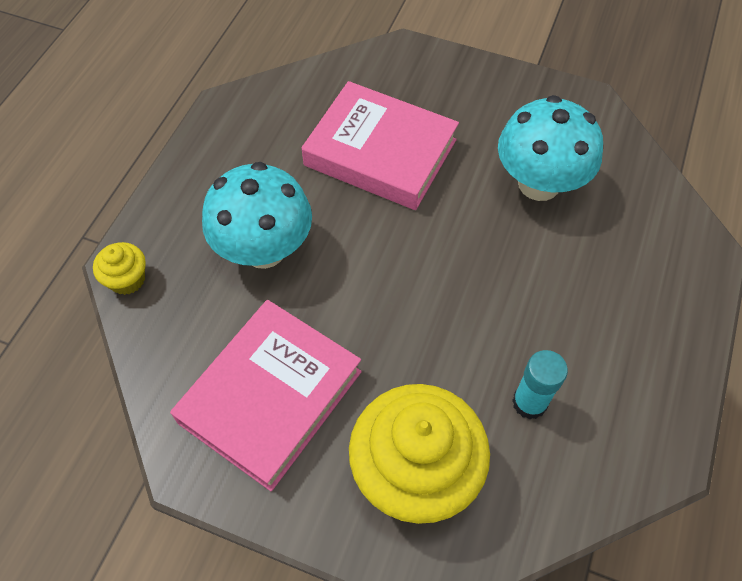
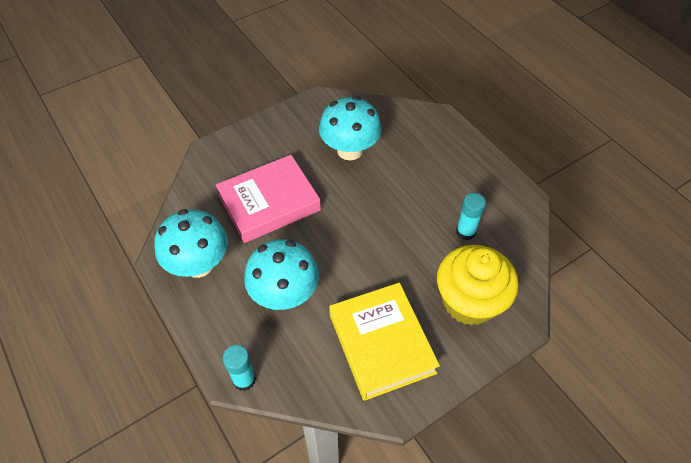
camera: 55 degrees left, 5 degrees down
(127, 279) = (244, 379): yellow cupcake -> turquoise glue stick
(242, 143) = (199, 264): none -> turquoise mushroom
(270, 397) = (381, 343): pink book -> yellow book

